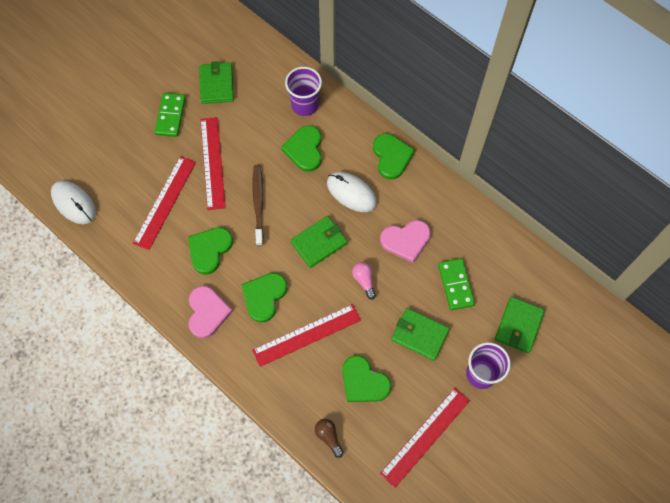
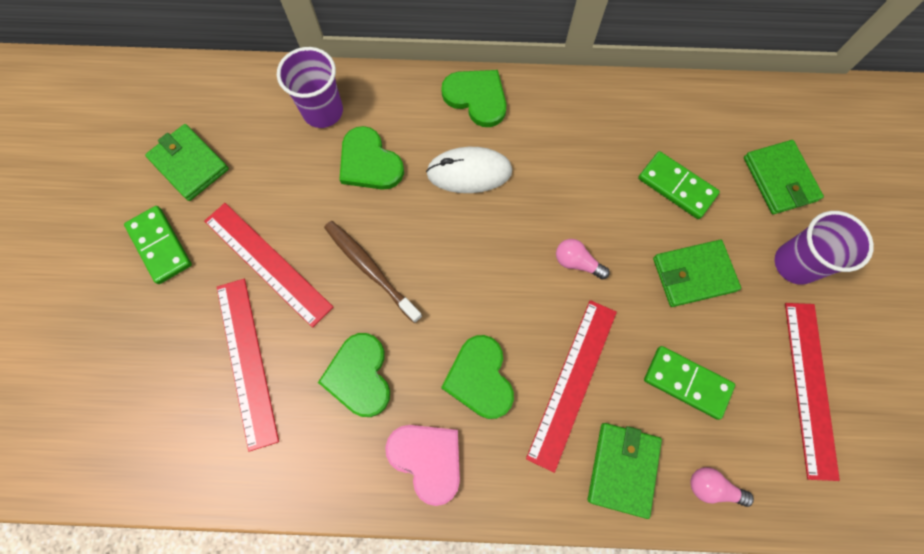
camera: 40 degrees left, 5 degrees up
(74, 203) = (116, 464): white mouse -> none
(319, 243) = (485, 259): green wallet -> green wallet (622, 468)
(328, 437) = (712, 487): brown light bulb -> pink light bulb
(363, 381) = (687, 382): green heart -> green domino
(406, 240) = (579, 179): pink heart -> none

